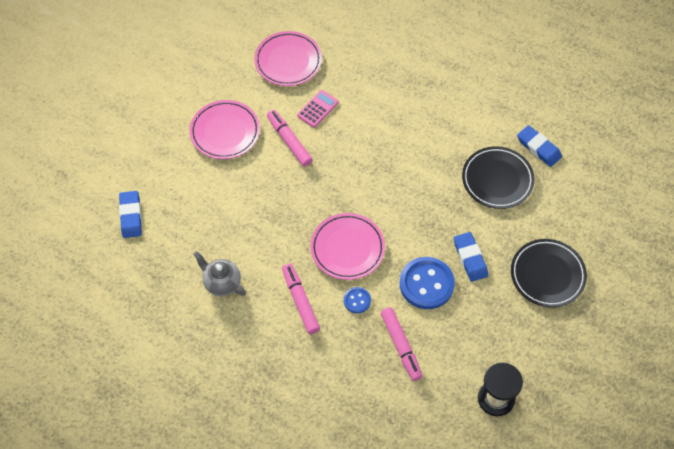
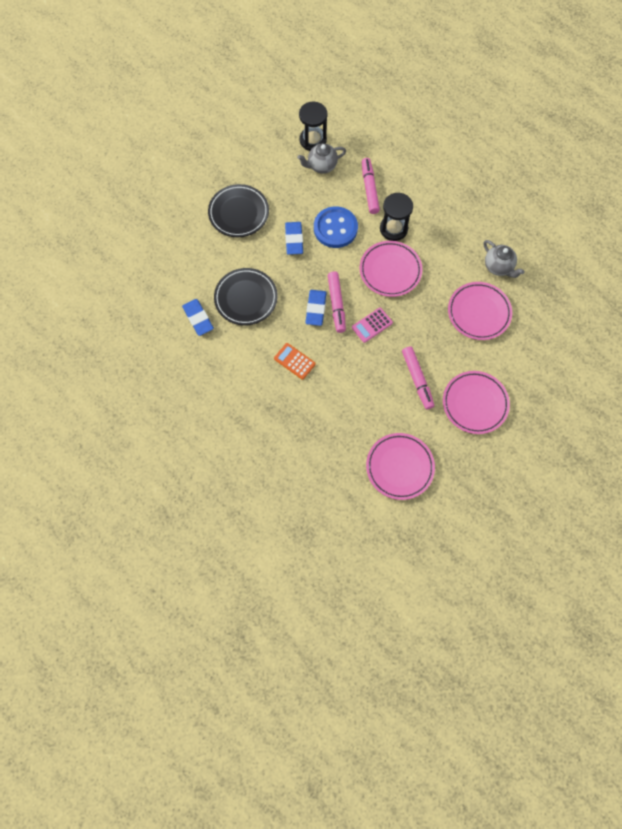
camera: 165 degrees left, 10 degrees up
(131, 216) = (569, 342): blue eraser -> blue eraser (315, 309)
(236, 225) = (478, 312): none -> pink plate
(300, 301) = (438, 238): pink marker -> pink marker (336, 304)
(318, 109) = (383, 406): pink calculator -> pink calculator (372, 325)
(357, 300) = (393, 229): blue button -> black hourglass
(421, 130) = (294, 361): none -> orange calculator
(471, 363) = (321, 166): none -> grey teapot

